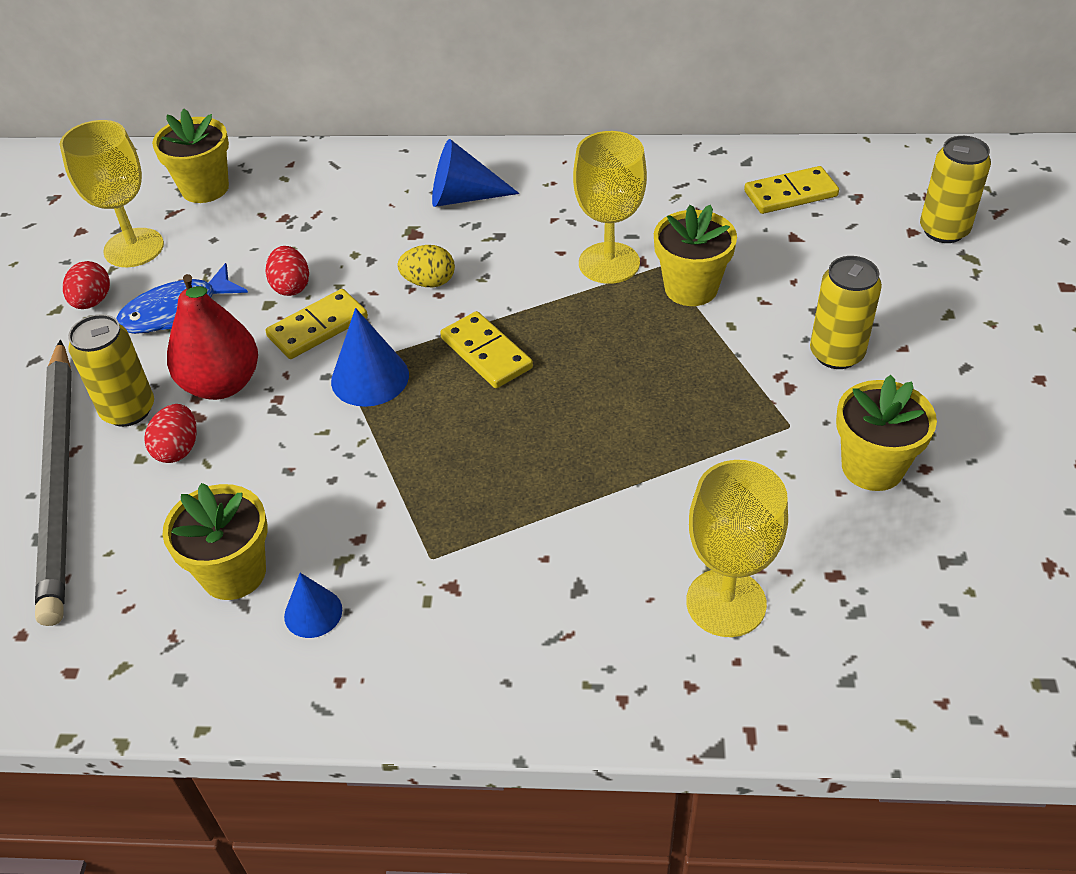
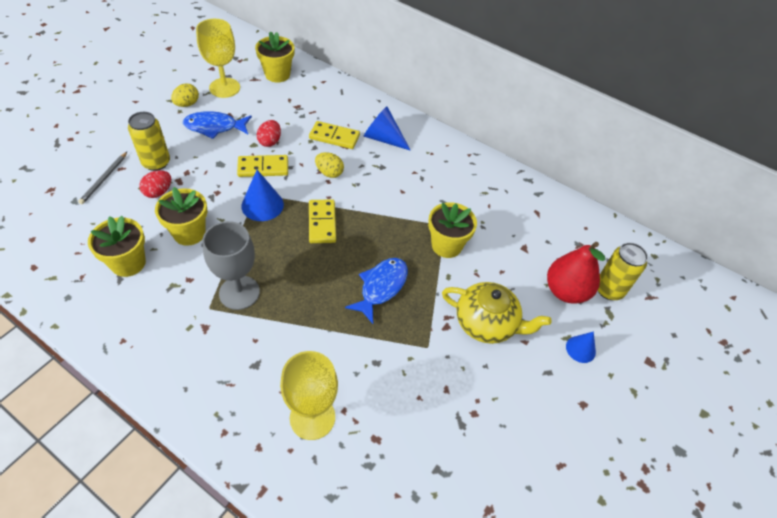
camera: 25 degrees right, 5 degrees up
(60, 480) = (104, 179): grey pencil -> grey pencil, size x0.42
(92, 302) = (187, 104): red egg -> yellow egg
(222, 384) = (201, 172): red pear -> red pear (566, 291)
(313, 613) = (141, 302): blue cone -> blue cone (580, 349)
(456, 511) = (239, 292): none -> grey goblet
(609, 263) = (419, 210): yellow goblet -> none
(655, 388) = (381, 287): none -> blue fish
(790, 194) = (544, 223): yellow domino -> yellow domino (334, 137)
(836, 354) = (487, 323): yellow can -> yellow teapot
(872, 467) = (447, 395): yellow flower pot -> yellow flower pot (189, 233)

